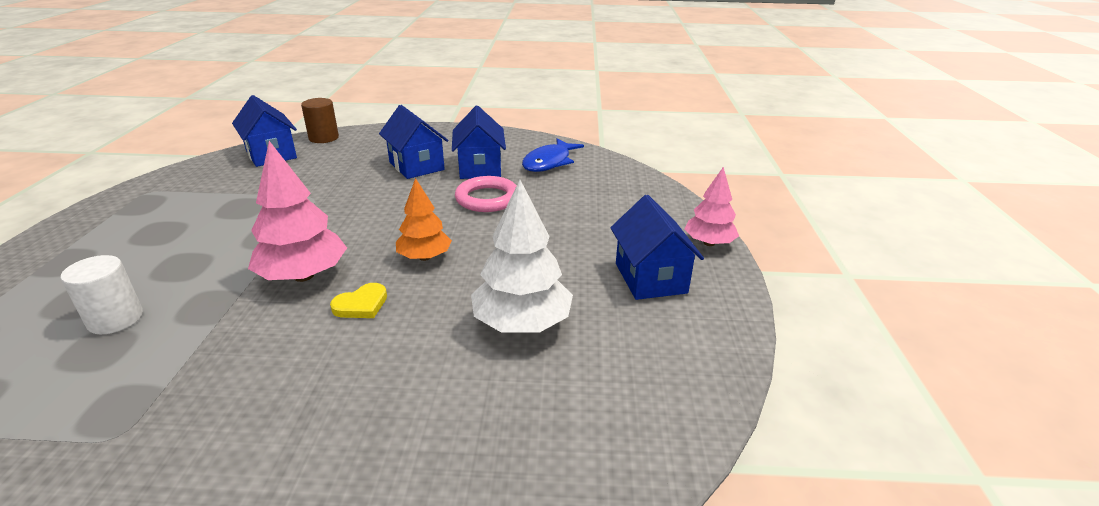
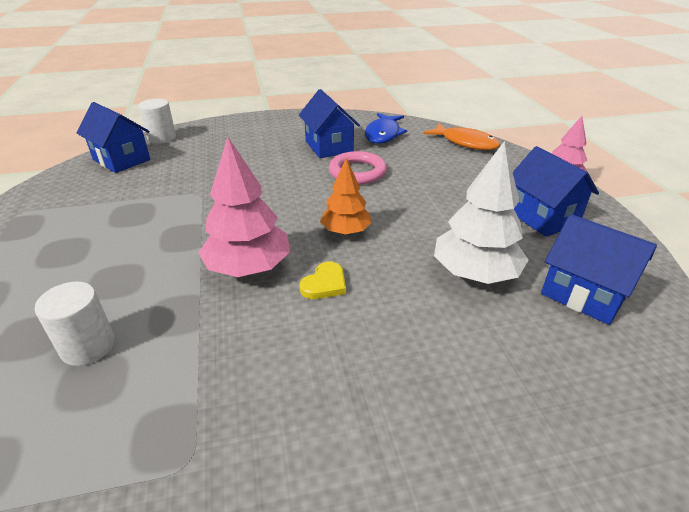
camera: 15 degrees left, 5 degrees up
(324, 138) = (162, 138): brown cylinder -> white cylinder
(416, 166) = (271, 152): blue house -> blue house (583, 294)
(634, 183) = (465, 143): none -> orange fish

